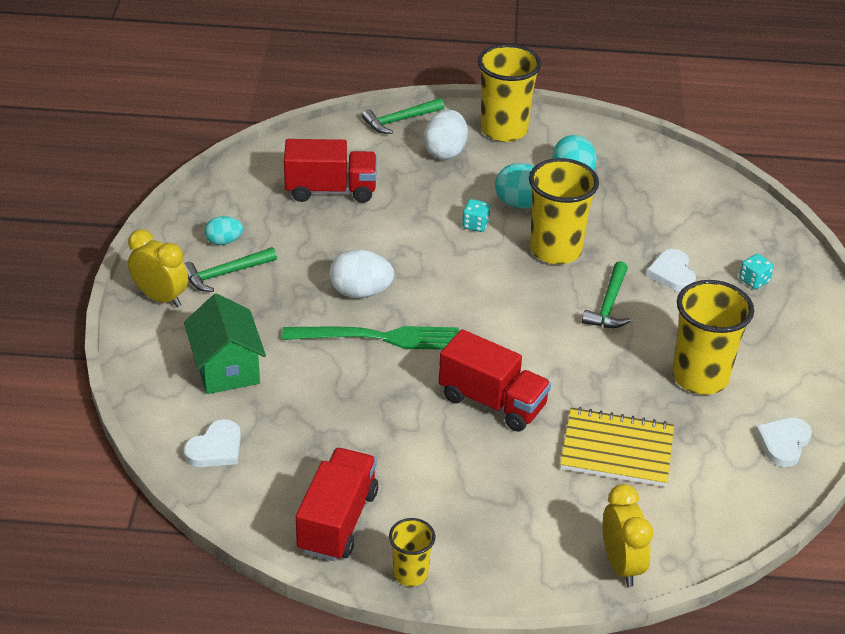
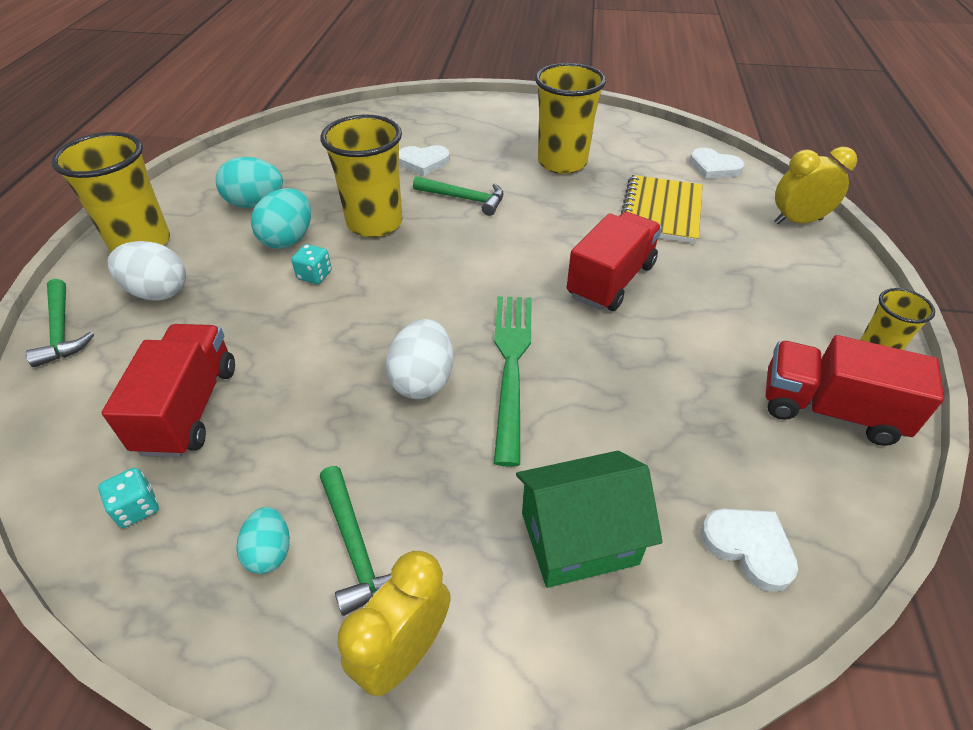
camera: 85 degrees left, 5 degrees up
(754, 281) = (440, 126): turquoise dice -> turquoise dice (137, 508)
(783, 443) = (633, 136): white heart -> white heart (713, 167)

